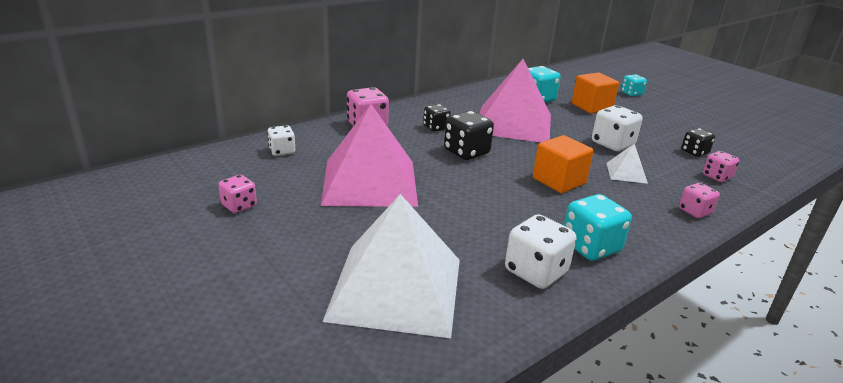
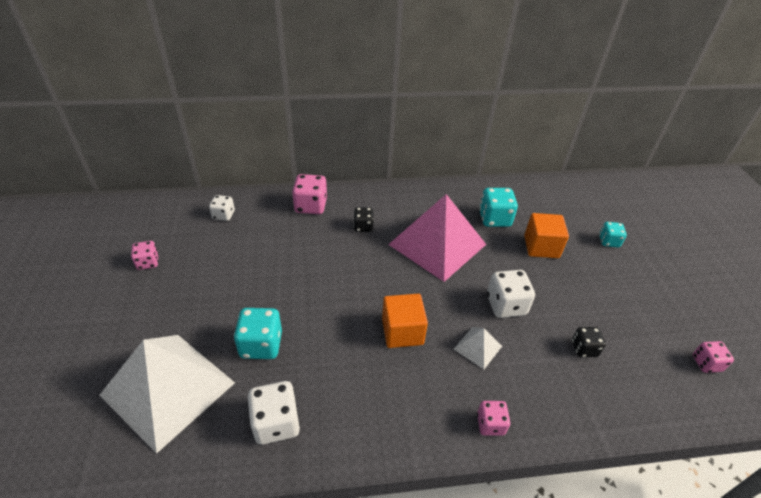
camera: 30 degrees right, 15 degrees up
(369, 182) = (252, 272): pink pyramid -> none
(466, 152) = (359, 266): black dice -> none
(590, 247) = (347, 419): turquoise dice -> turquoise dice (261, 345)
(717, 177) = (569, 391): pink dice -> pink dice (706, 363)

